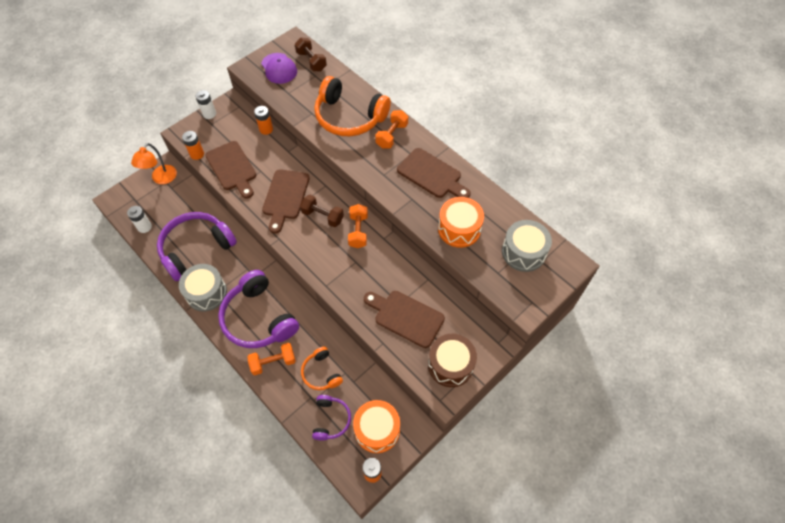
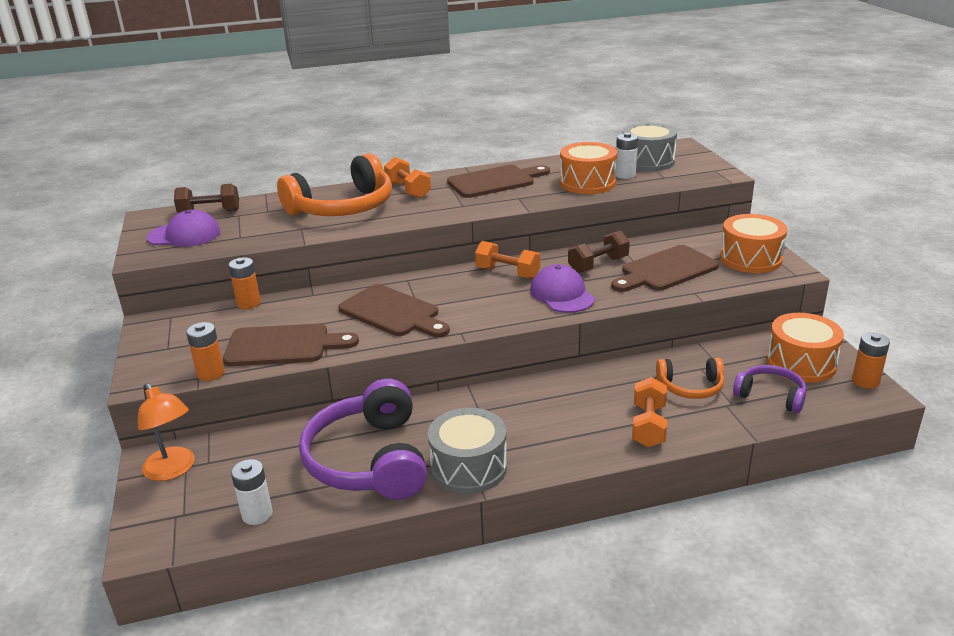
camera: 60 degrees left, 30 degrees down
(209, 114) = (144, 346): white battery -> white battery (625, 175)
(259, 318) = (560, 423): purple headphones -> none
(323, 216) = (457, 292): brown dumbbell -> brown dumbbell (598, 265)
(345, 270) = (562, 294): none -> purple cap
(450, 365) = (750, 259): brown drum -> orange drum

